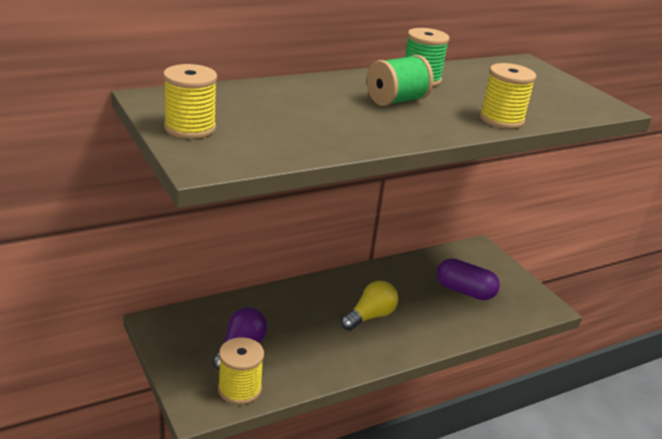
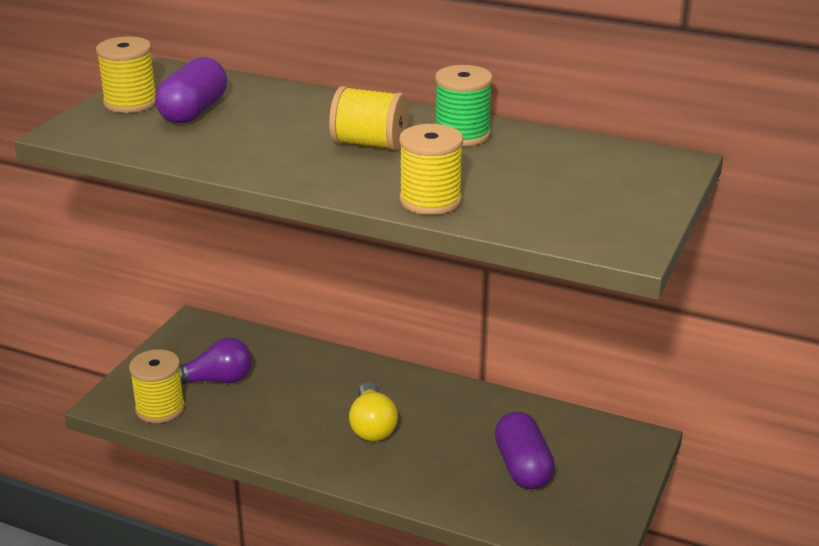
camera: 55 degrees right, 0 degrees up
(249, 118) = (194, 111): none -> purple capsule
(370, 316) = (372, 426): yellow light bulb -> yellow light bulb turned 75 degrees clockwise
(396, 101) = (369, 144): green spool -> yellow spool

